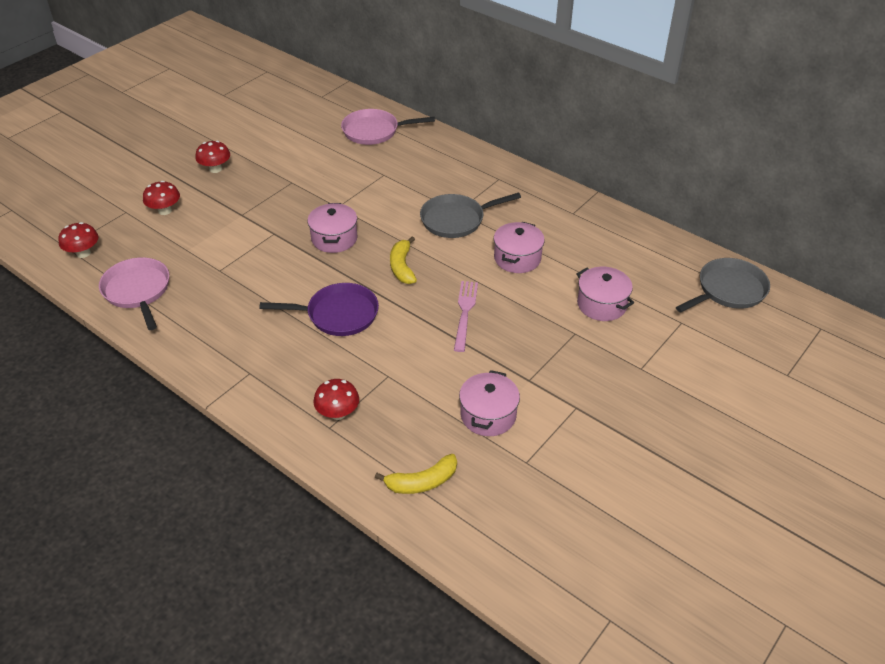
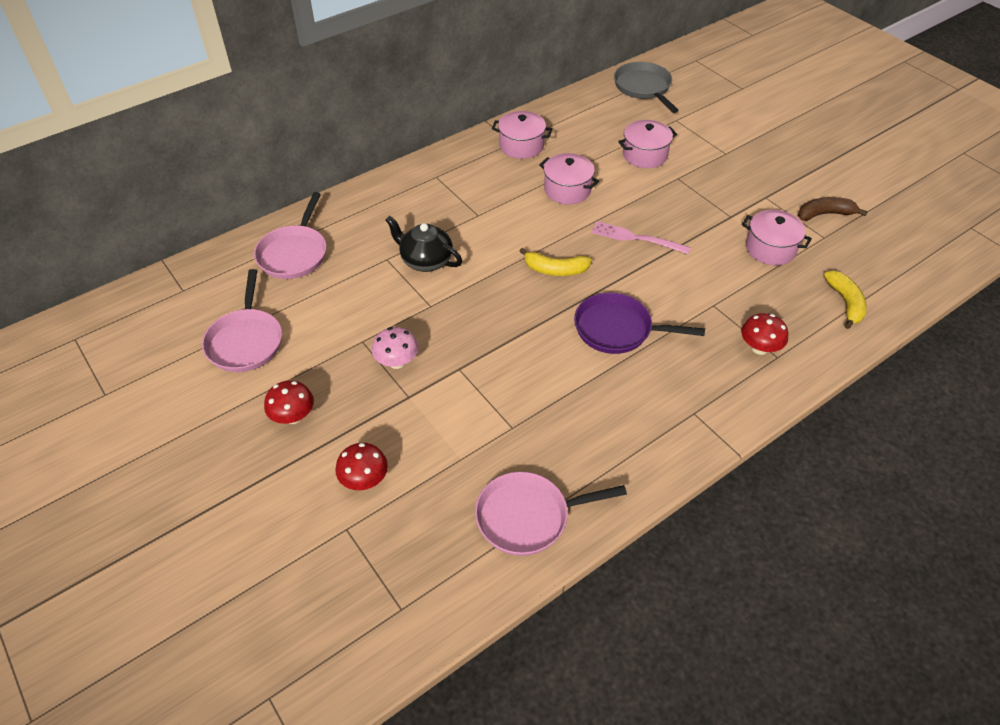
camera: 75 degrees left, 5 degrees up
(83, 253) = (424, 584): red mushroom -> none
(274, 202) = (397, 362): none -> pink mushroom
(280, 133) = (246, 341): none -> pink pan
(334, 238) = (489, 316): pink pot -> pink pot (521, 146)
(338, 314) = (617, 329): purple pan -> purple pan turned 90 degrees counterclockwise
(388, 194) = (425, 260): none -> black teapot
(456, 220) = (492, 218): grey pan -> none
(569, 462) = (825, 214): none -> brown banana

